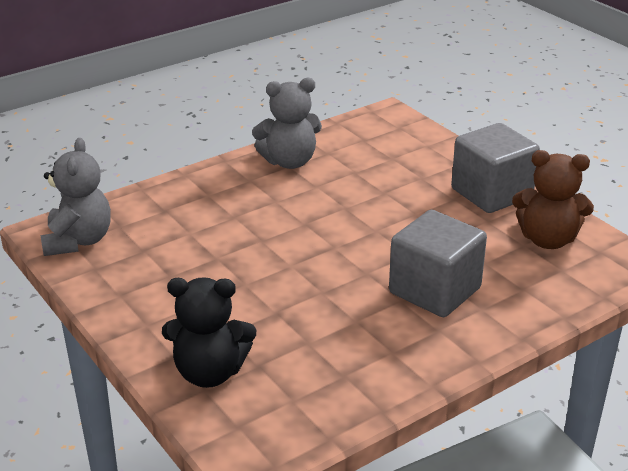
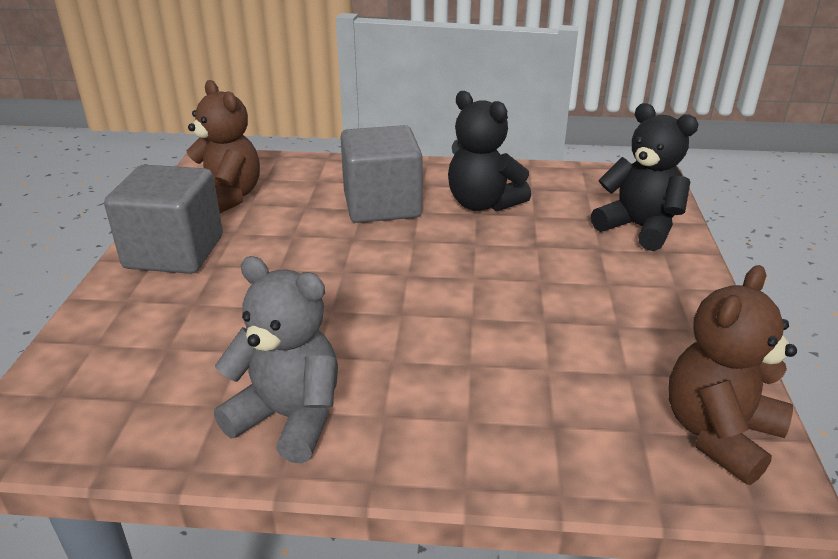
camera: 140 degrees left, 0 degrees up
(78, 241) = (718, 434): grey teddy bear -> brown teddy bear
(362, 333) = (482, 204): none -> black teddy bear

